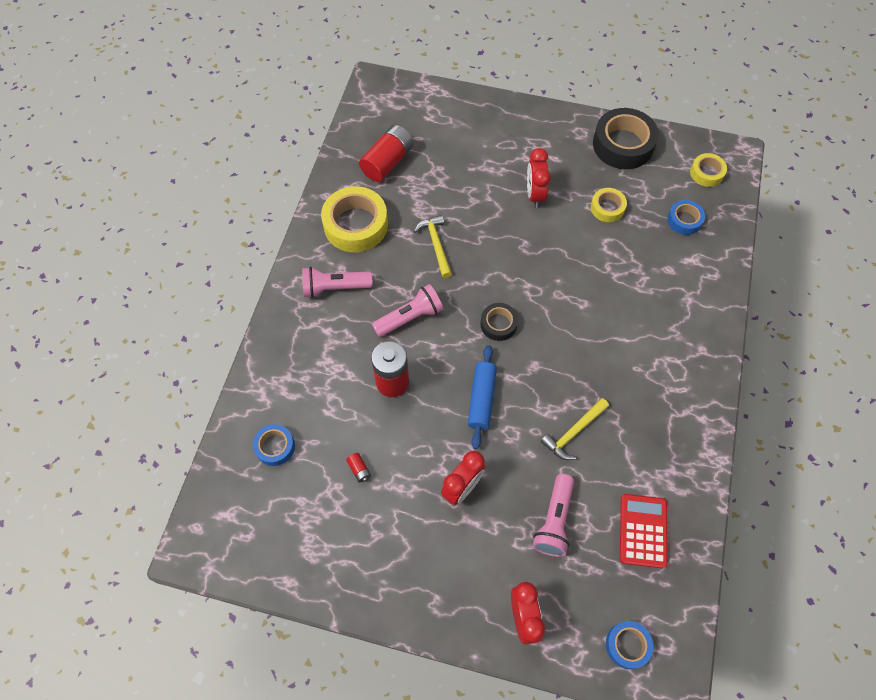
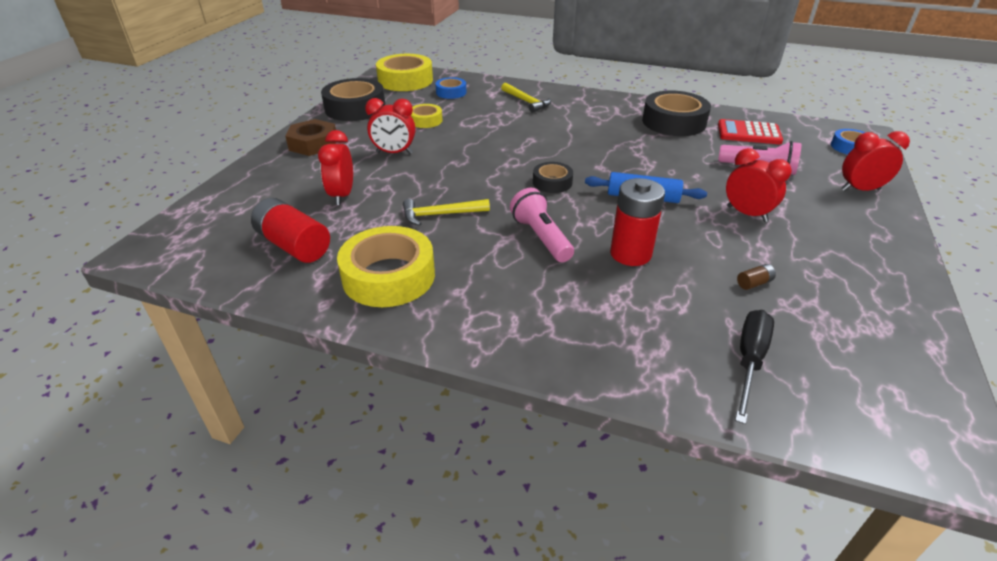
camera: 85 degrees left, 25 degrees down
(275, 447) = (749, 361): blue tape -> black screwdriver
(334, 287) = (489, 298): pink flashlight -> none
(359, 469) = (754, 283): red battery -> brown battery
(457, 174) = (342, 195): none -> red clock
(541, 132) = (313, 144): none -> brown nut
(573, 432) = (668, 154): yellow hammer -> yellow hammer (526, 102)
(656, 449) = (674, 122): none -> black tape
(706, 173) = (405, 80): yellow tape -> yellow tape, size x1.87

